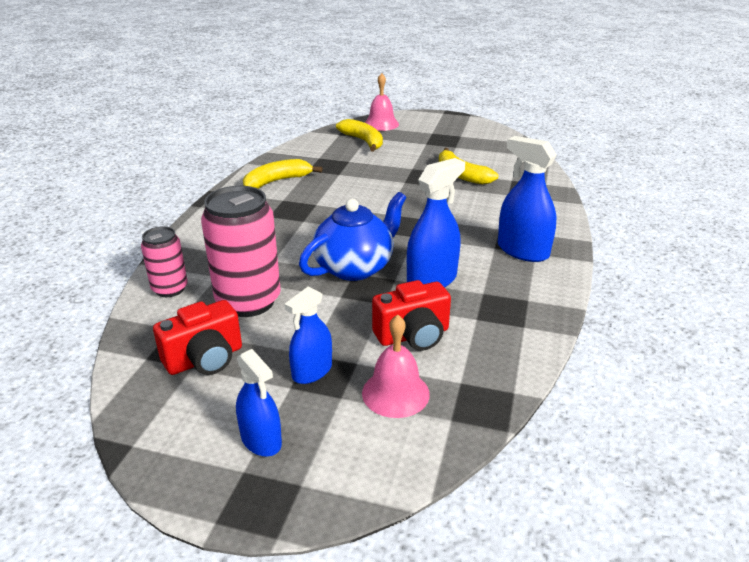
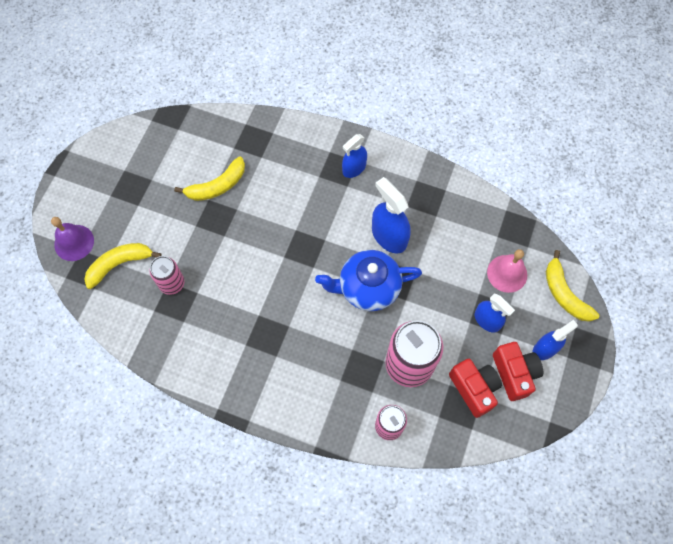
camera: 85 degrees left, 35 degrees up
(277, 181) = (205, 350): yellow banana -> yellow banana (564, 294)
(347, 162) = (172, 283): none -> pink can
(355, 267) = (368, 288): blue teapot -> blue teapot turned 60 degrees counterclockwise
(381, 124) = (74, 242): pink bell -> purple bell
(413, 335) = (453, 257): red camera -> red camera (514, 373)
(522, 251) = (354, 168): blue spray bottle -> blue spray bottle, size x0.66

